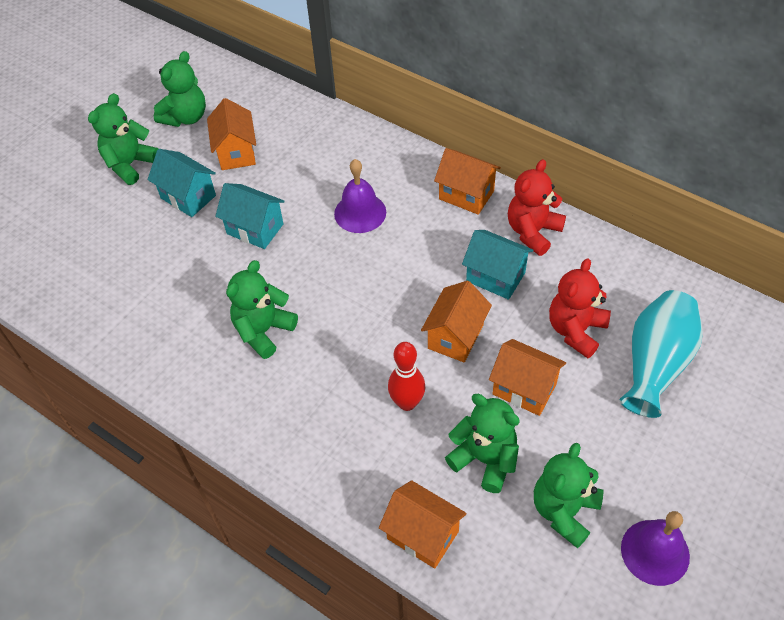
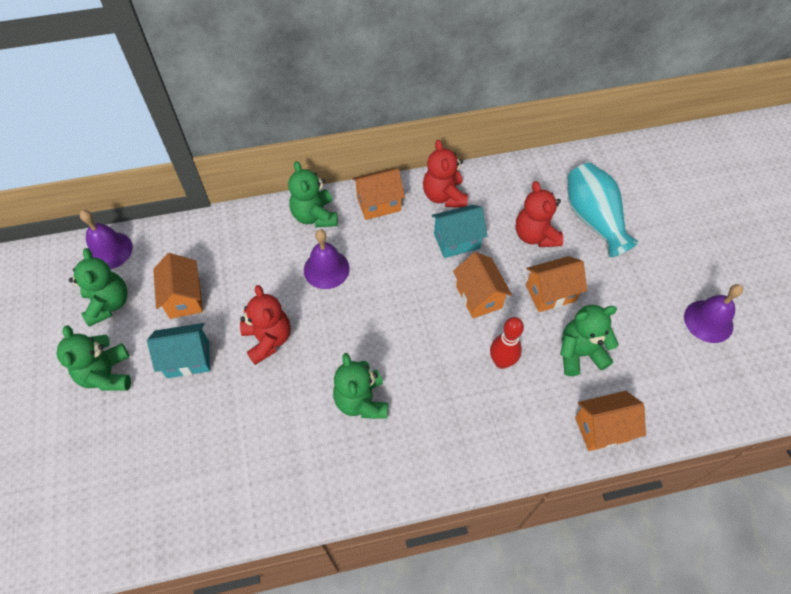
camera: 50 degrees left, 5 degrees up
(229, 80) = (109, 250): none -> purple bell
(236, 152) = (184, 298): orange house -> orange house turned 45 degrees clockwise
(255, 229) = (268, 339): turquoise house -> red teddy bear
(564, 511) = (648, 342): green teddy bear -> green teddy bear (315, 216)

